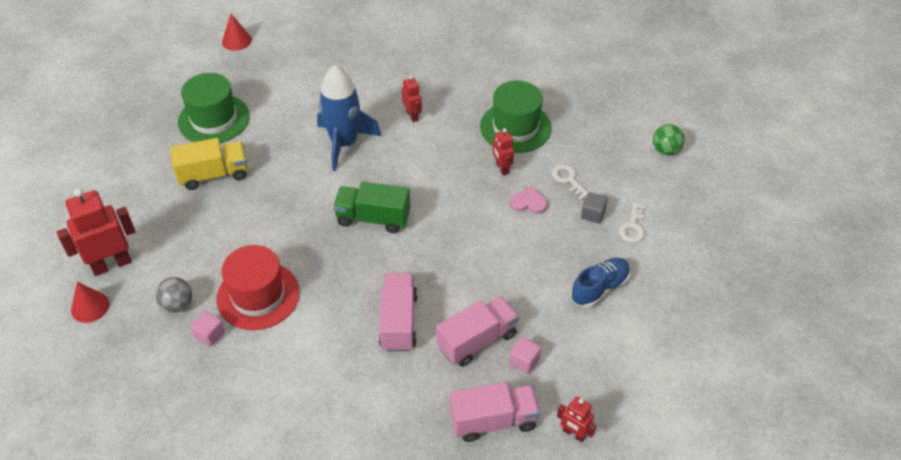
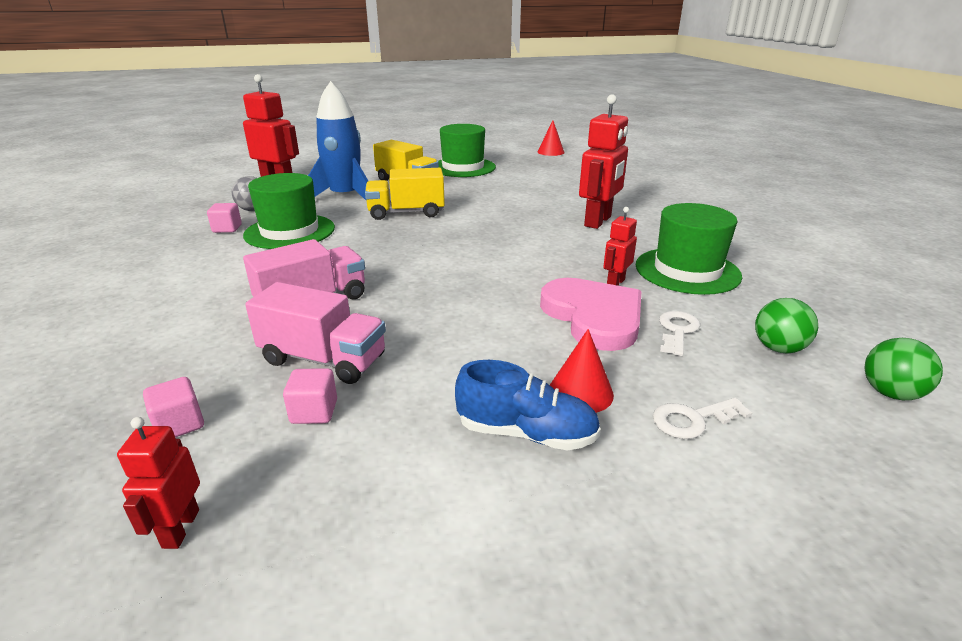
camera: 55 degrees right, 20 degrees down
(90, 307) = (229, 188): red cone -> red cone (580, 392)
(258, 295) = (290, 231): red hat -> green hat
(289, 209) = (406, 213): none -> yellow truck
(344, 143) = (513, 208): blue rocket -> blue rocket (345, 197)
(373, 218) = (442, 245): green truck -> none
(412, 115) = (598, 221): red robot -> red robot, size x1.88
(493, 421) = (179, 424): pink truck -> pink cube
(528, 202) = (593, 316): pink heart -> pink heart, size x2.06
(593, 214) = (654, 372): grey cube -> none
(611, 156) = (778, 348): none -> green ball

